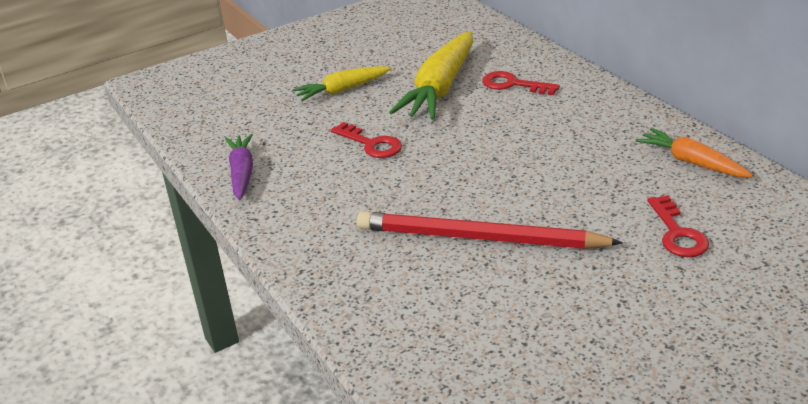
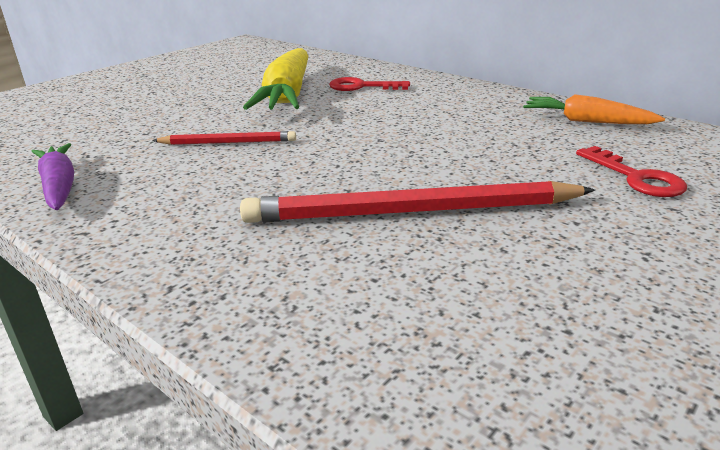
camera: 20 degrees left, 5 degrees down
(342, 90) = (177, 105): yellow carrot -> none
(371, 144) = (228, 142): red key -> red pencil

